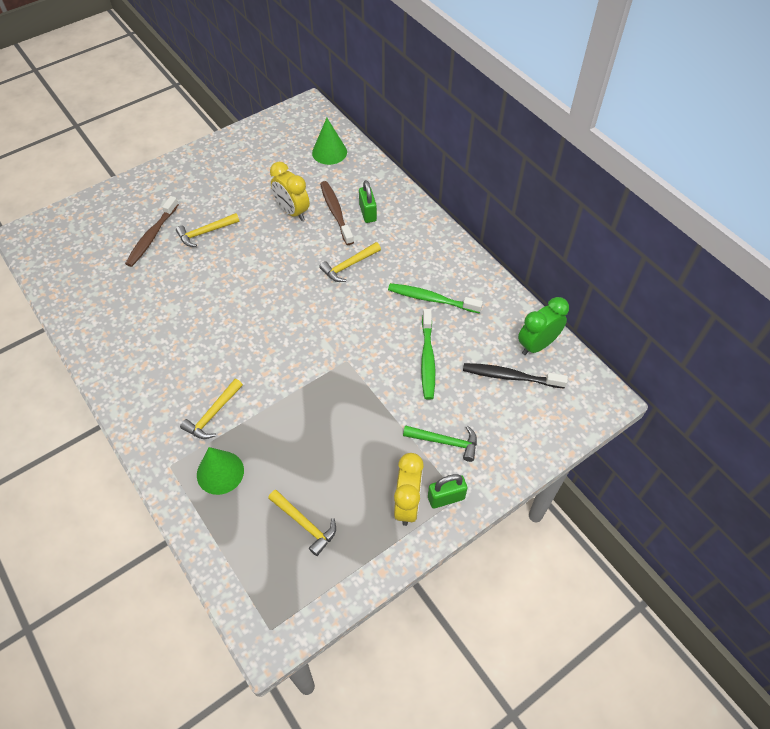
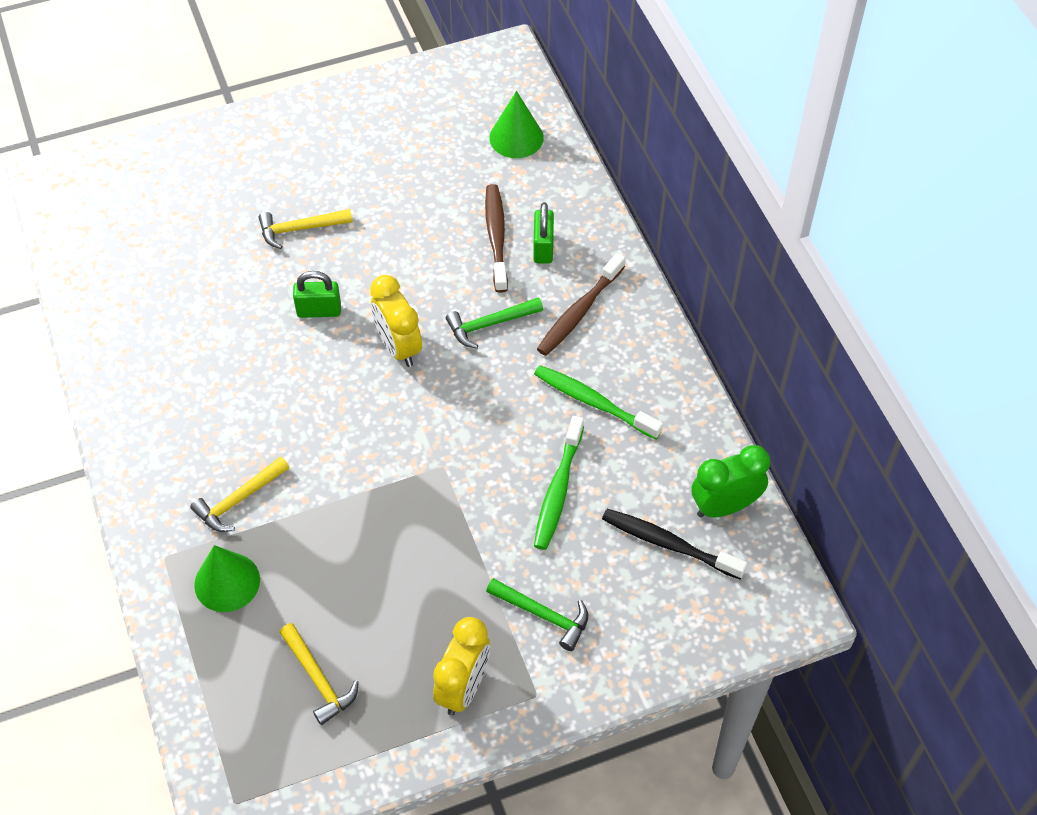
camera: 15 degrees right, 0 degrees up
(152, 236) = (224, 219): brown toothbrush -> brown toothbrush (579, 312)
(292, 212) = (433, 222): yellow clock -> yellow clock (398, 347)
(349, 265) = (490, 324): yellow hammer -> green hammer
(446, 498) = (518, 692): green padlock -> green padlock (319, 310)

